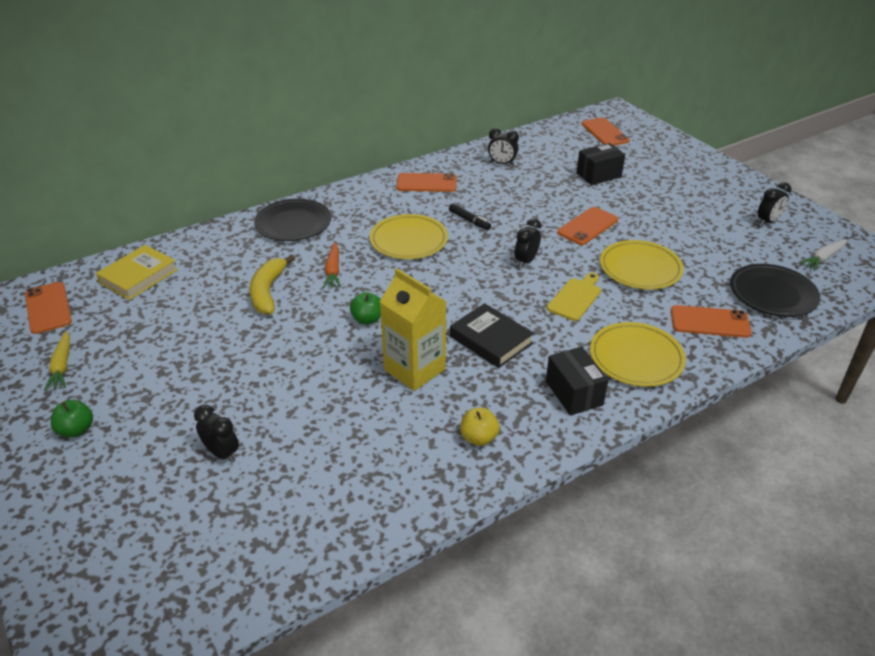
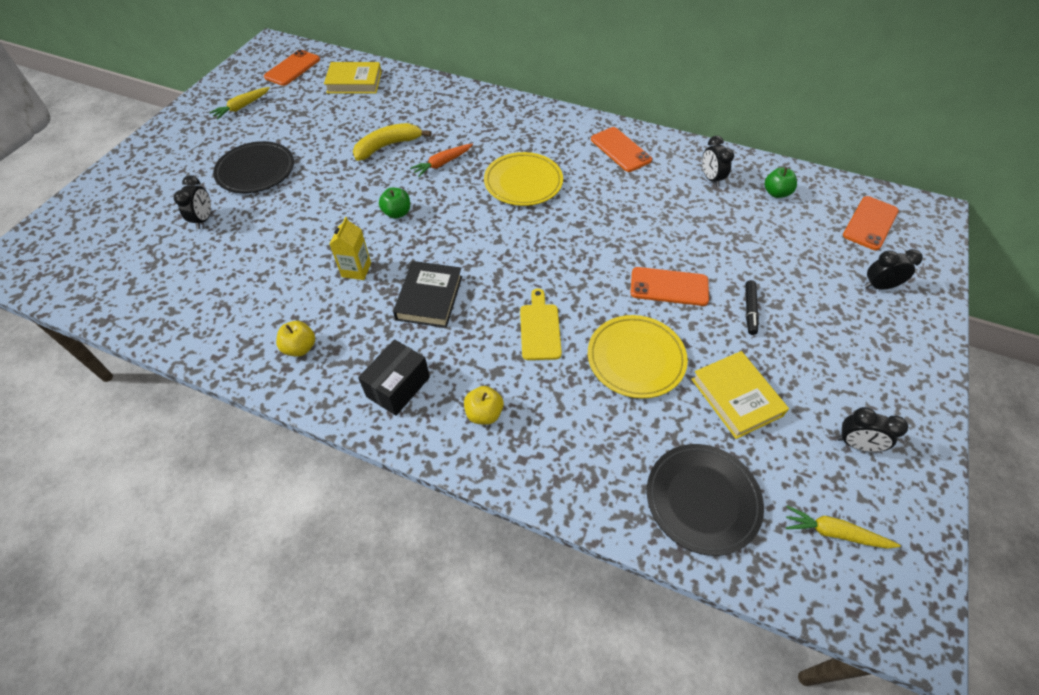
camera: 55 degrees right, 15 degrees up
(76, 430) = (189, 147): green apple -> green apple (776, 193)
(293, 223) = (483, 112): black plate -> black plate (256, 171)
(414, 369) = (356, 270): yellow carton -> yellow carton, size x0.57
(469, 220) = (591, 203): black marker -> black marker (750, 310)
(526, 261) = (565, 268): black clock -> black clock (879, 286)
(575, 298) = (540, 328): yellow cutting board -> yellow cutting board turned 90 degrees counterclockwise
(598, 175) = (775, 255): black box -> none
(636, 358) = (484, 413): yellow plate -> yellow apple
(703, 245) = (736, 397): none -> yellow book
(709, 322) = (594, 455): orange phone -> none
(823, 258) = (834, 532): white carrot -> yellow carrot

